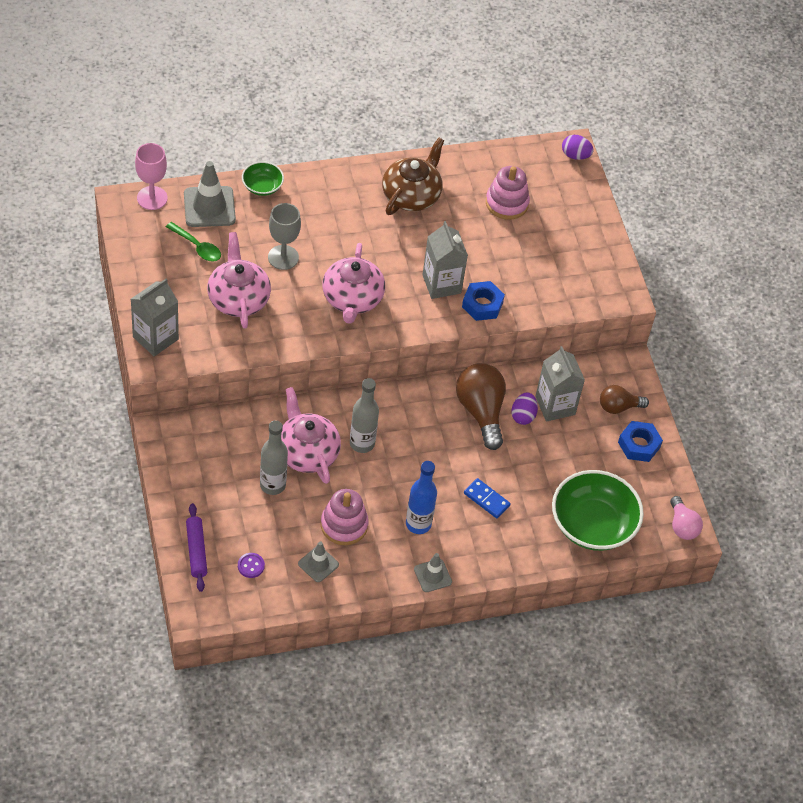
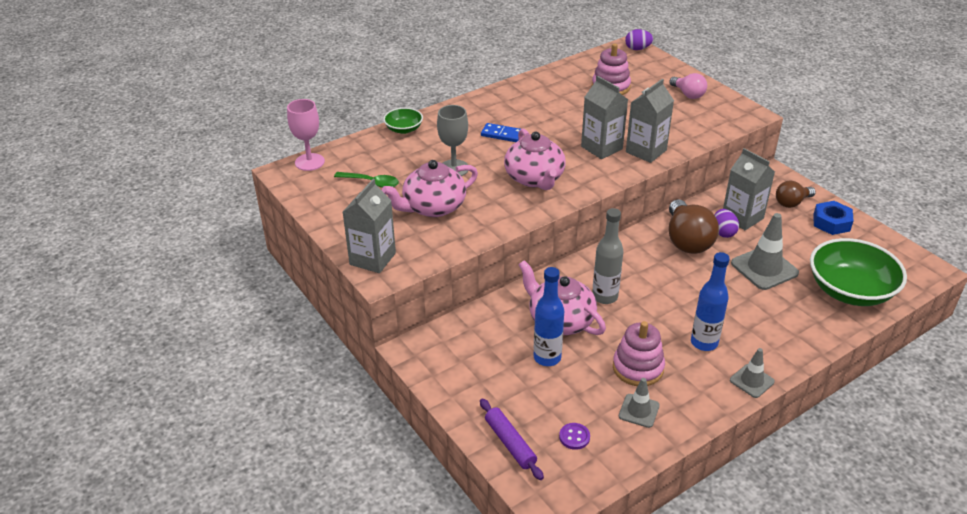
camera: 15 degrees left, 15 degrees down
(209, 207) = (365, 154): grey traffic cone -> grey traffic cone (764, 268)
(238, 298) = (433, 207): pink teapot -> pink teapot turned 90 degrees counterclockwise
(272, 485) = (547, 358): grey bottle -> blue bottle
(411, 195) = (532, 102): brown teapot -> none
(481, 411) = (687, 240): brown light bulb -> brown light bulb turned 150 degrees counterclockwise
(482, 305) = (646, 151): blue nut -> grey carton
(486, 499) = (746, 302): blue domino -> blue domino (502, 134)
(682, 526) = (920, 266): pink light bulb -> pink light bulb (688, 94)

